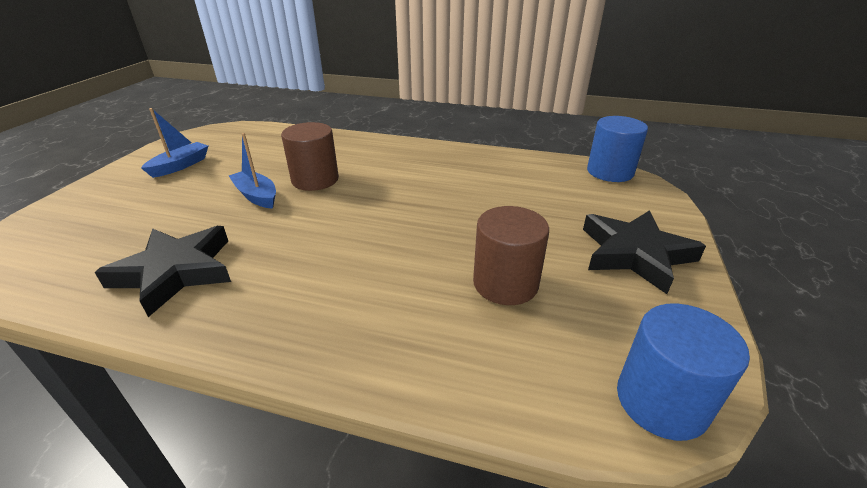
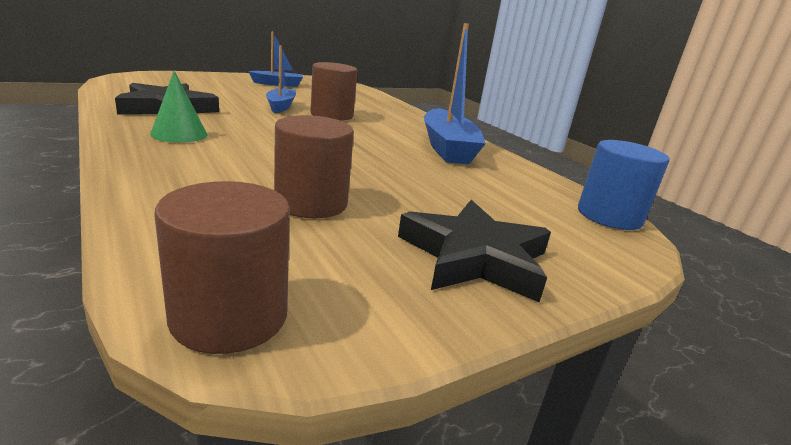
camera: 40 degrees right, 10 degrees down
(270, 294) = (179, 134): none -> green cone
(451, 166) = (447, 148): none -> blue boat
(661, 401) = (229, 316): blue cylinder -> brown cylinder

